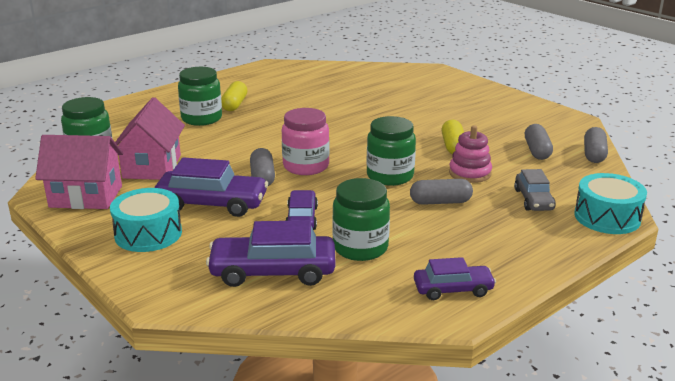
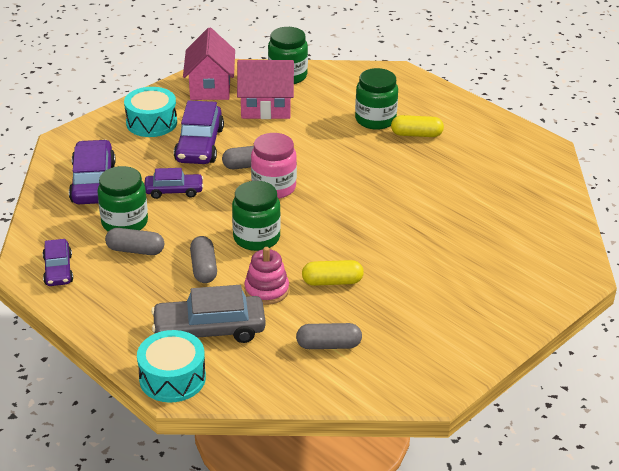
camera: 85 degrees right, 10 degrees up
(533, 200) = (209, 330): grey car -> grey car, size x1.65
(594, 154) = (325, 392): grey capsule -> grey capsule (135, 250)

